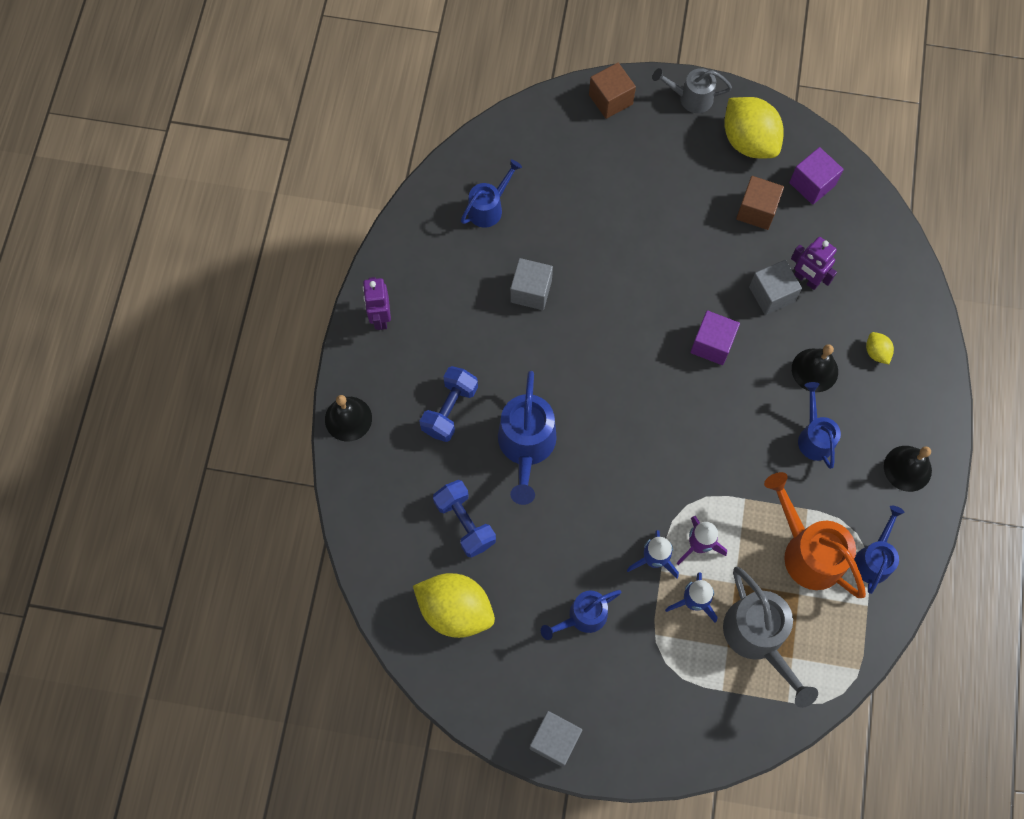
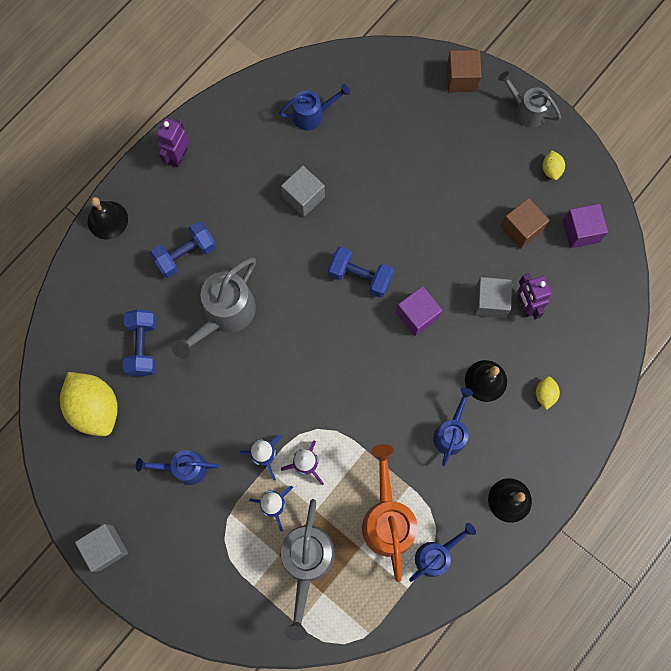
camera: 30 degrees right, 5 degrees up
(526, 447) = (224, 315): blue watering can -> grey watering can
(634, 337) = (360, 276): none -> blue dumbbell
(748, 141) = (551, 170): yellow lemon -> yellow lemon, size x0.45

